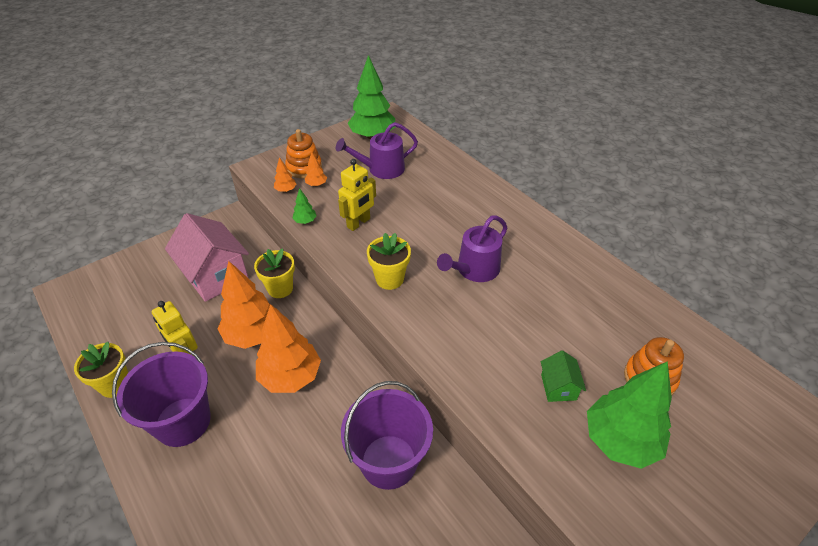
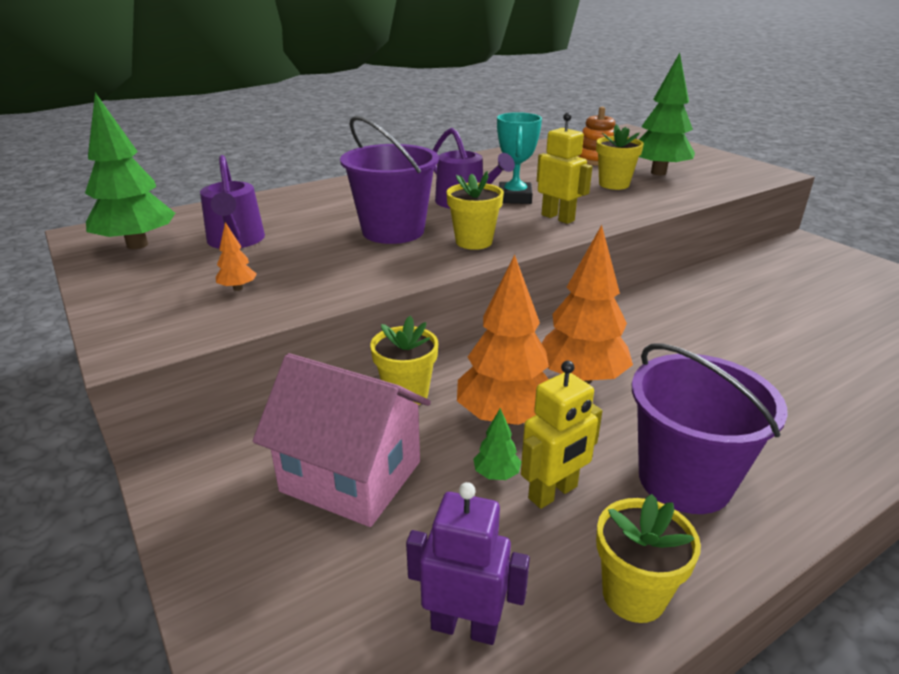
camera: 85 degrees left, 15 degrees down
(119, 323) = (464, 626): none -> purple robot
(215, 275) = (351, 476): pink house -> pink house turned 60 degrees clockwise
(286, 190) = (234, 315): orange tree -> none
(304, 168) = (177, 299): orange stacking toy -> none
(305, 221) = (332, 296): green tree -> green tree (496, 474)
(359, 223) = (356, 257): yellow robot -> yellow robot (558, 218)
(388, 461) = (680, 312): purple bucket -> purple bucket (393, 231)
(494, 303) = (515, 198): none -> turquoise trophy
(558, 387) = (614, 184): green house -> yellow flower pot

